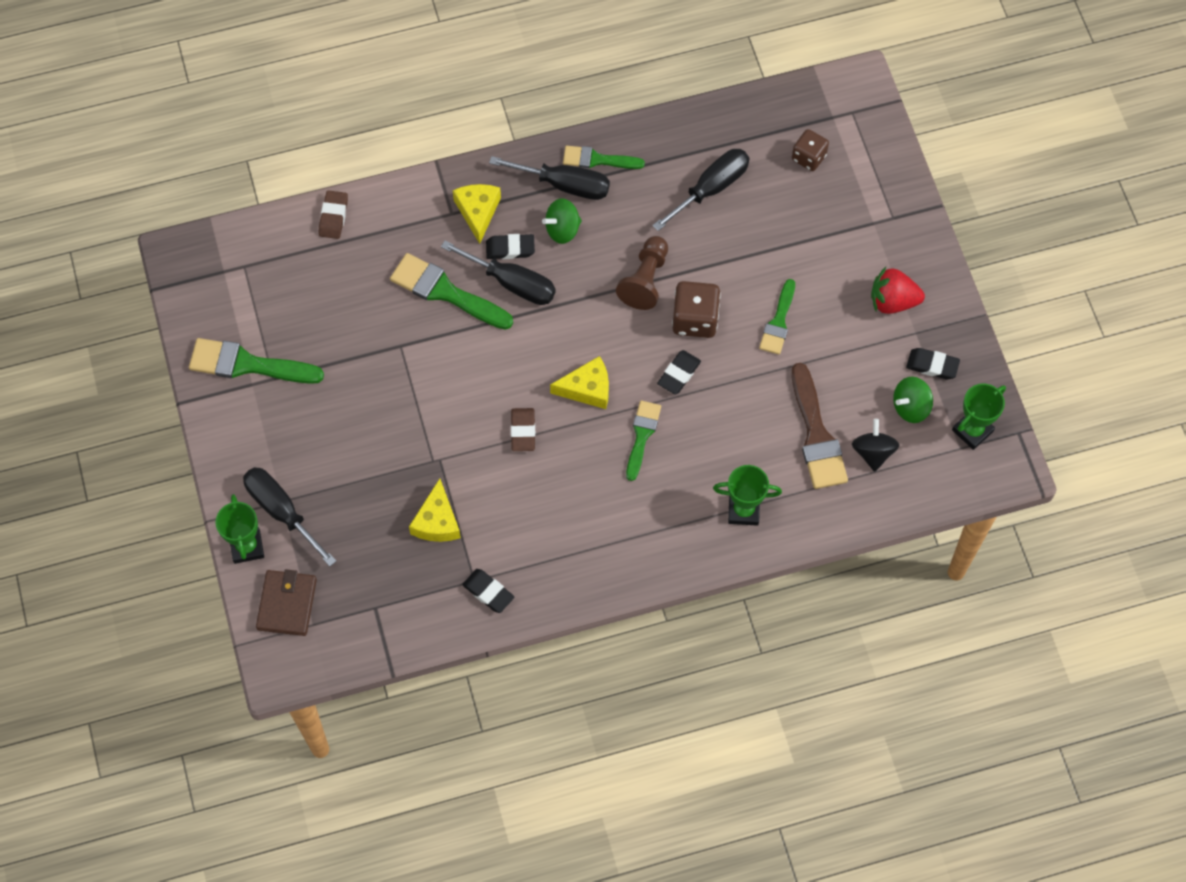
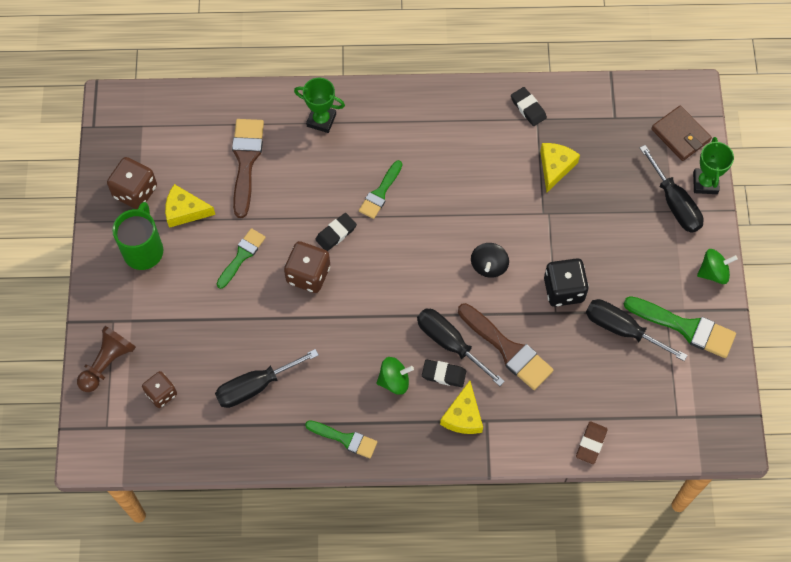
camera: 165 degrees left, 0 degrees up
(287, 604) = (680, 135): brown wallet -> brown wallet turned 60 degrees counterclockwise
(396, 373) = (563, 290): none -> black dice
(445, 292) = (508, 349): green brush -> brown brush
(523, 431) = (472, 219): brown eraser -> none
(564, 185) = (381, 422): black screwdriver -> black screwdriver (622, 329)
(587, 389) = (412, 240): yellow cheese -> yellow cheese (185, 211)
(645, 280) = (338, 318): brown pawn -> brown pawn (107, 363)
(873, 452) = (208, 138): black spinning top -> black spinning top (489, 266)
(893, 301) = (143, 250): red strawberry -> green mug
(910, 407) = (165, 164): green spinning top -> green spinning top (713, 272)
(932, 365) = (135, 191): black eraser -> brown dice
(972, 431) = (127, 136): green trophy -> none

